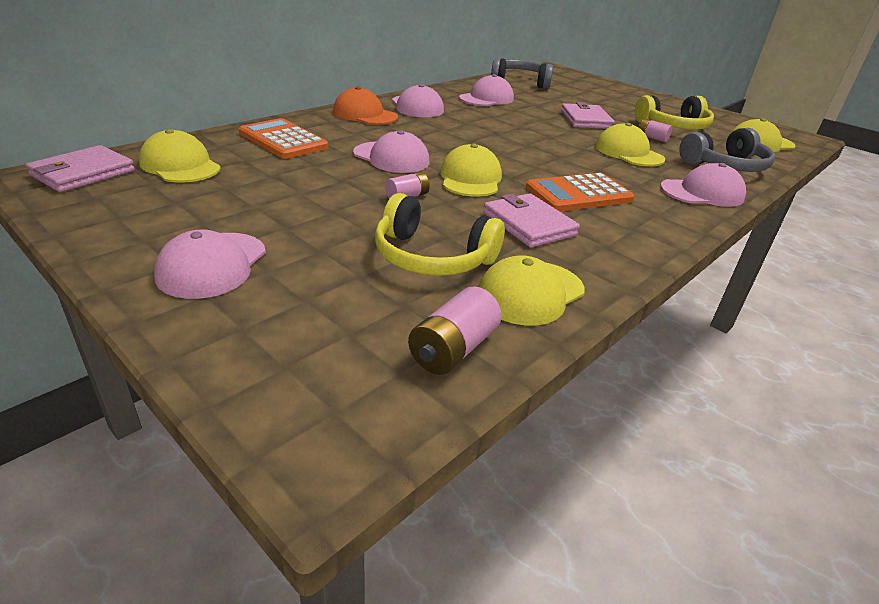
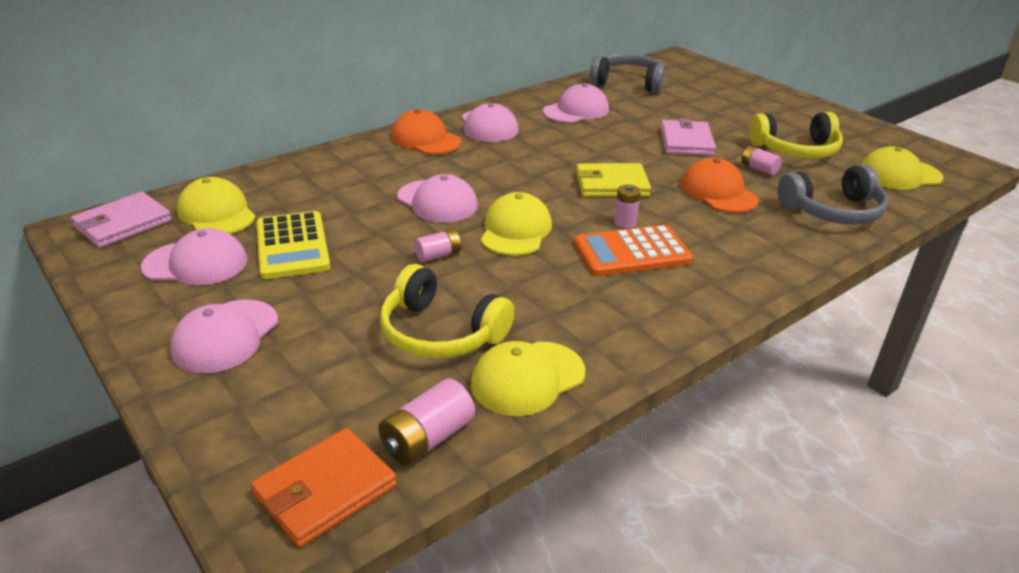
camera: 10 degrees right, 0 degrees up
(263, 190) = (292, 246): none -> yellow calculator
(283, 140) = (327, 178): orange calculator -> none
(361, 405) = (325, 490): none -> orange wallet
(529, 224) = (558, 293): pink wallet -> none
(539, 147) = (612, 184): none -> yellow wallet
(562, 173) = (625, 223): none -> pink battery
(628, 153) = (718, 192): yellow cap -> orange cap
(702, 193) = (782, 251): pink cap -> pink cap (196, 263)

